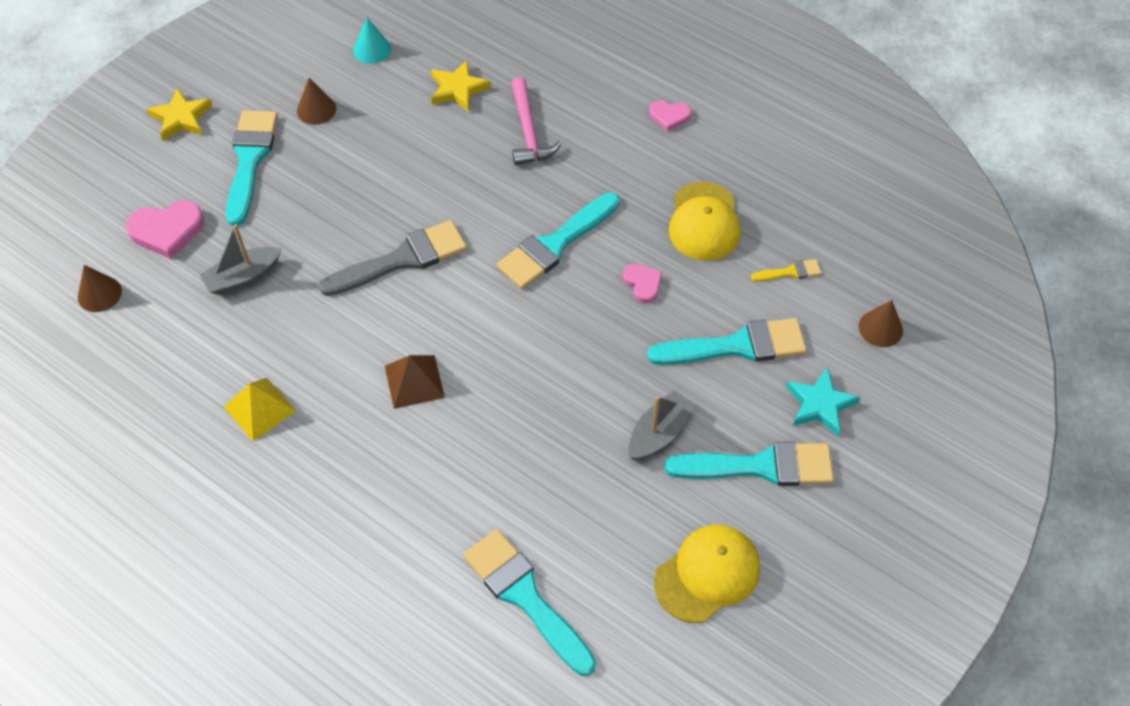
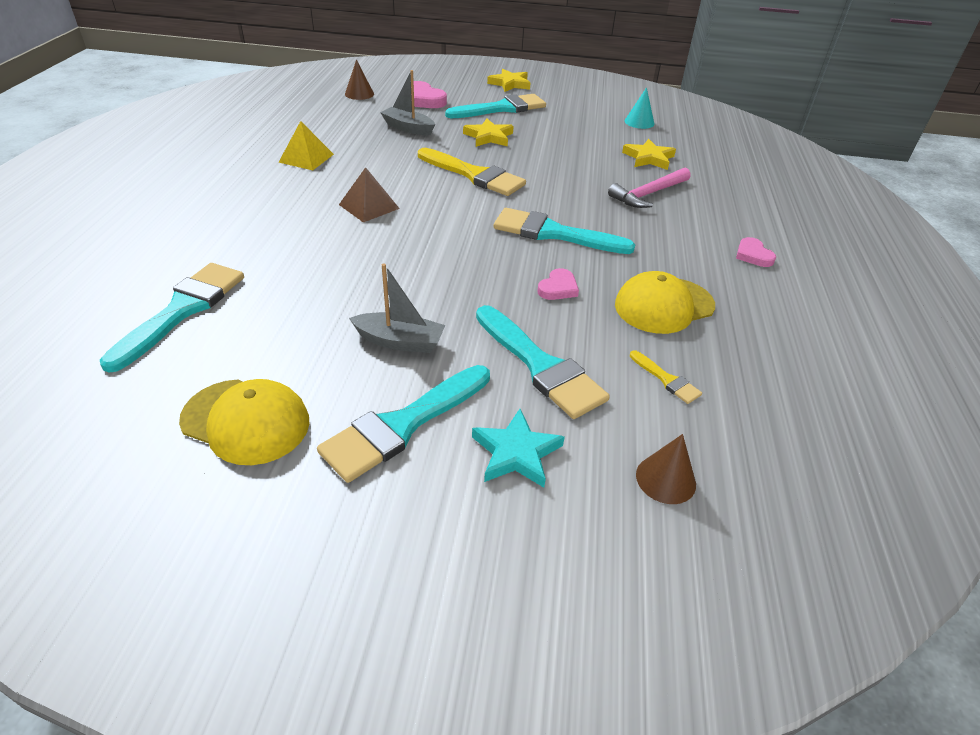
camera: 60 degrees right, 15 degrees down
(316, 109) = (566, 117): brown cone -> none
(318, 206) = (489, 137): none -> yellow star
(402, 259) = (474, 175): grey brush -> yellow brush
(760, 466) = (403, 425): turquoise brush -> turquoise brush turned 75 degrees clockwise

